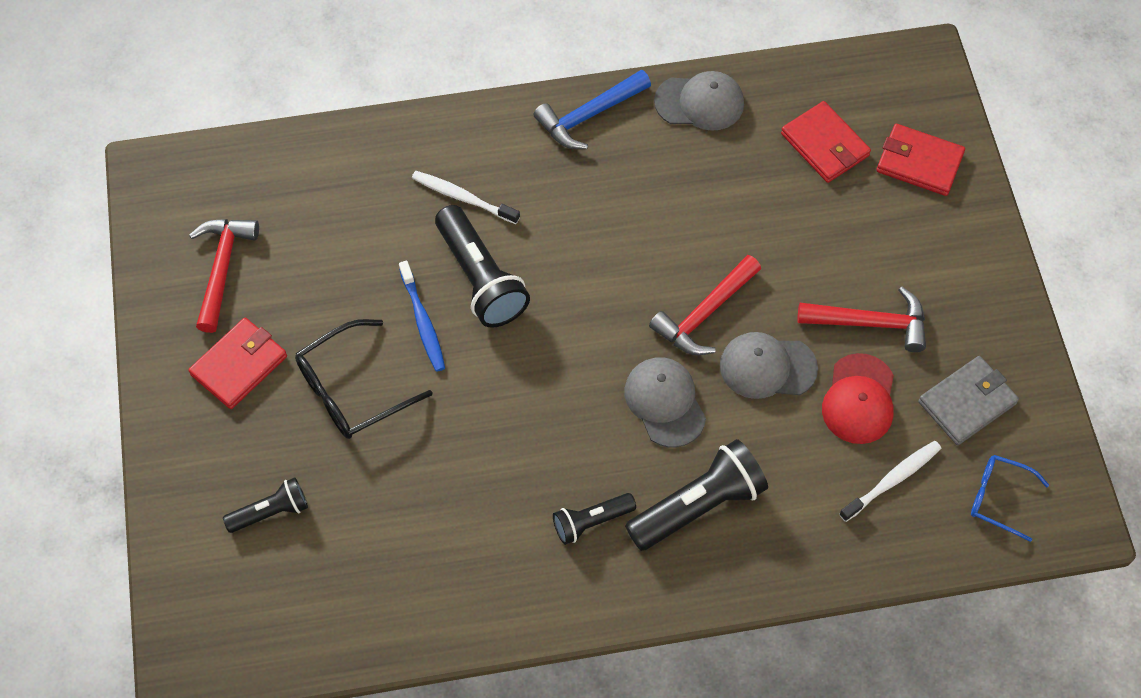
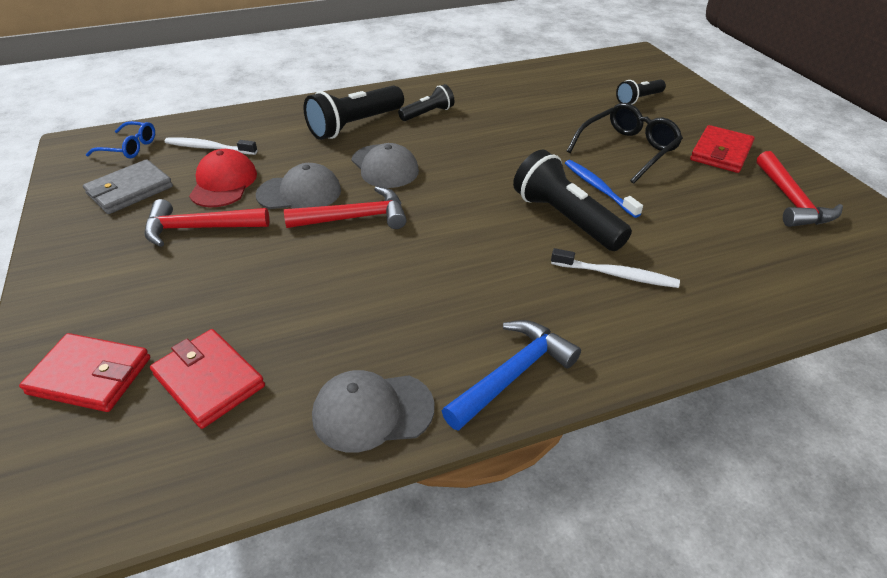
camera: 170 degrees right, 20 degrees down
(704, 314) = (355, 218): red hammer -> red hammer turned 45 degrees clockwise
(892, 480) = (209, 148): white toothbrush -> white toothbrush turned 60 degrees clockwise

